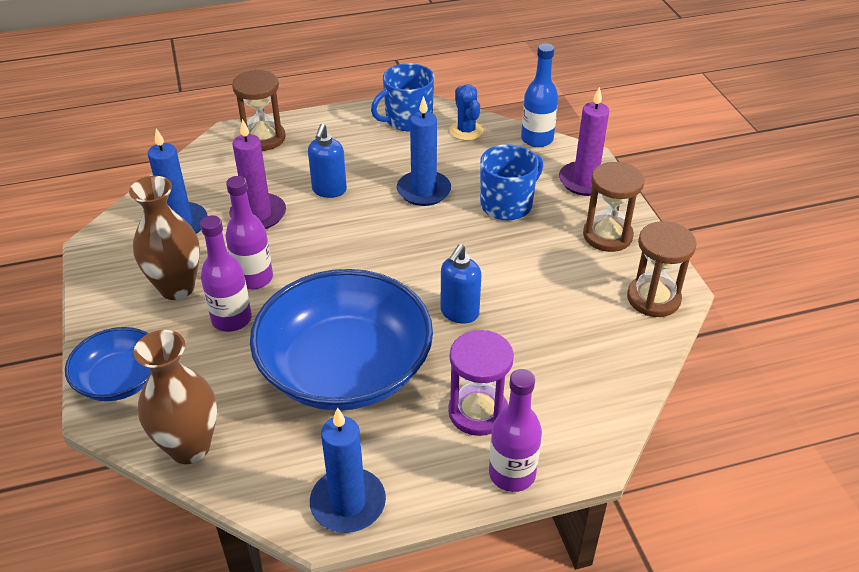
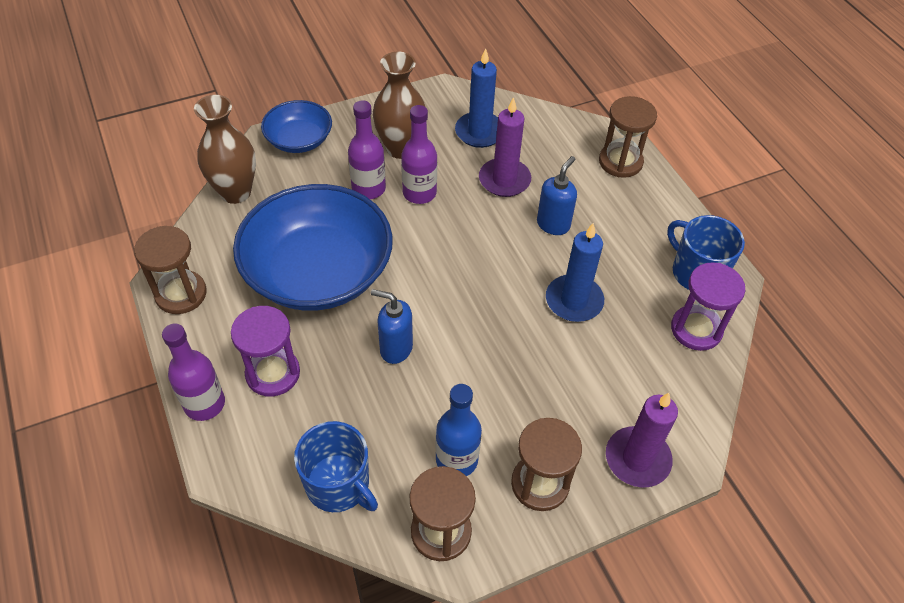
camera: 80 degrees right, 10 degrees up
(329, 190) = (553, 224): blue soap dispenser -> blue soap dispenser turned 120 degrees clockwise
(348, 503) = (181, 294): blue candle -> brown hourglass
(466, 131) = (696, 329): blue cactus -> purple hourglass
(507, 204) = (571, 379): blue mug -> blue mug (338, 484)
(537, 139) = (706, 403): blue bottle -> blue bottle (456, 459)

